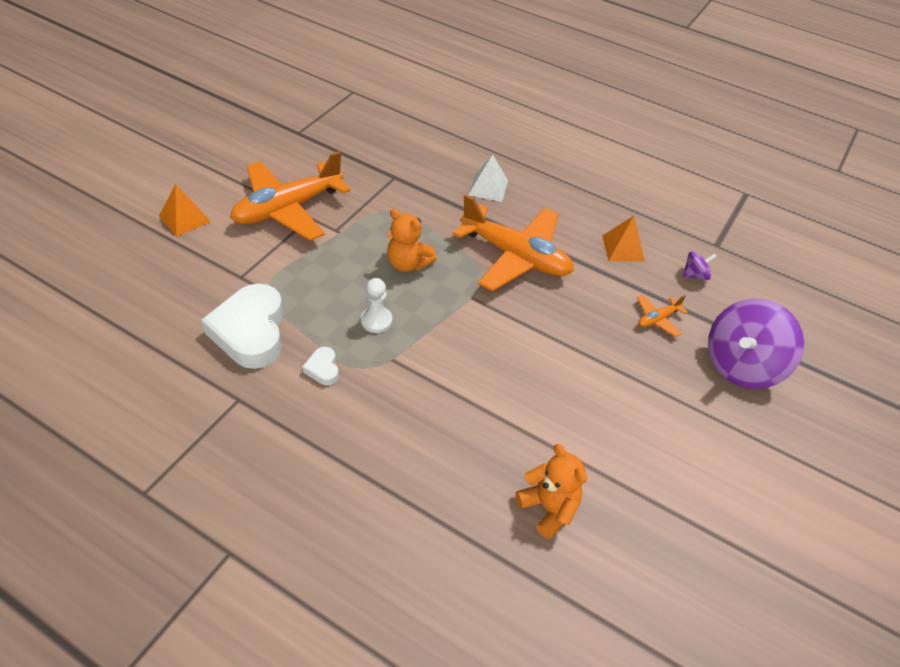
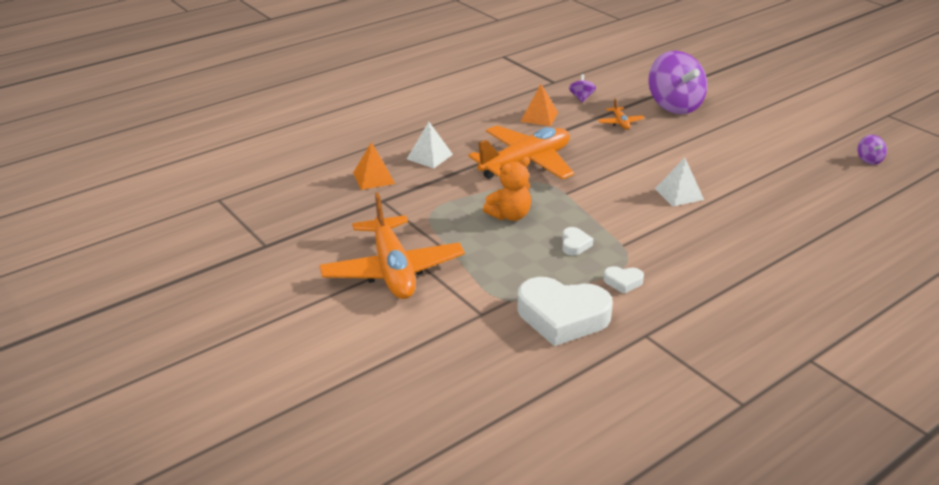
camera: 65 degrees left, 15 degrees down
(184, 218) = (367, 342): orange pyramid -> orange pyramid (373, 178)
(376, 321) = (574, 244): white pawn -> white heart
(521, 395) = (679, 194): none -> white pyramid
(548, 508) = (783, 206): orange teddy bear -> none
(742, 617) = (869, 160): none -> purple spinning top

